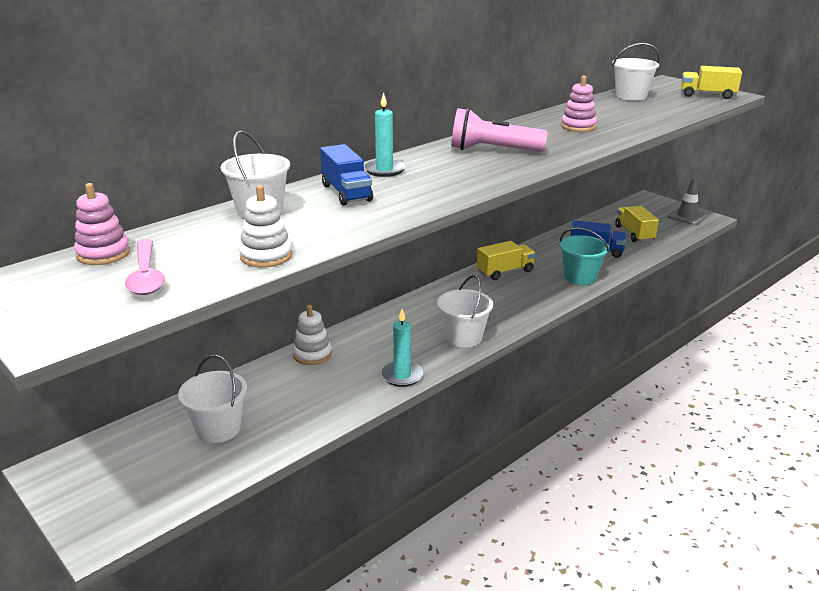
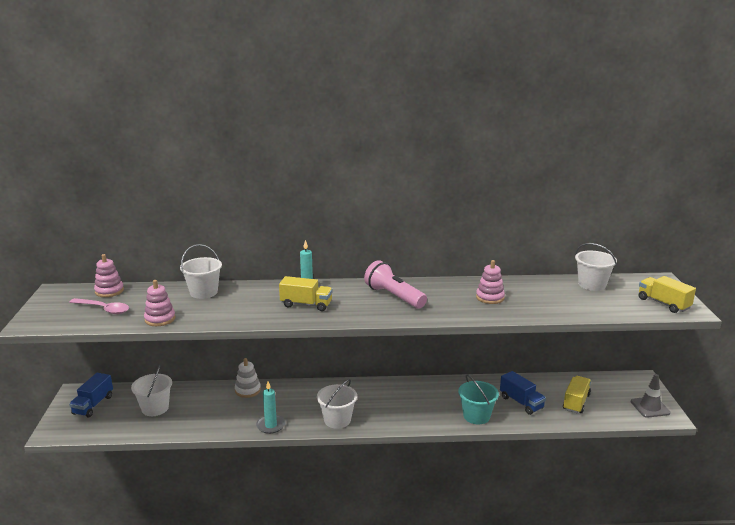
camera: 40 degrees right, 5 degrees down
(146, 275) = (103, 309): pink spoon -> pink spoon turned 90 degrees counterclockwise
(266, 256) = (160, 319): white stacking toy -> pink stacking toy
(346, 193) = (260, 296): blue truck -> blue truck (93, 405)
(505, 272) = (431, 389): yellow truck -> yellow truck (306, 304)

